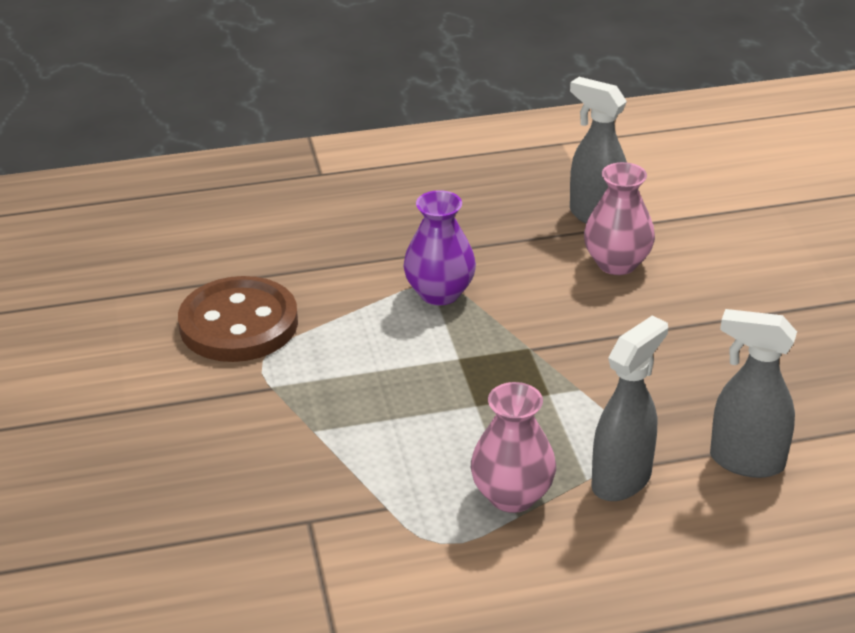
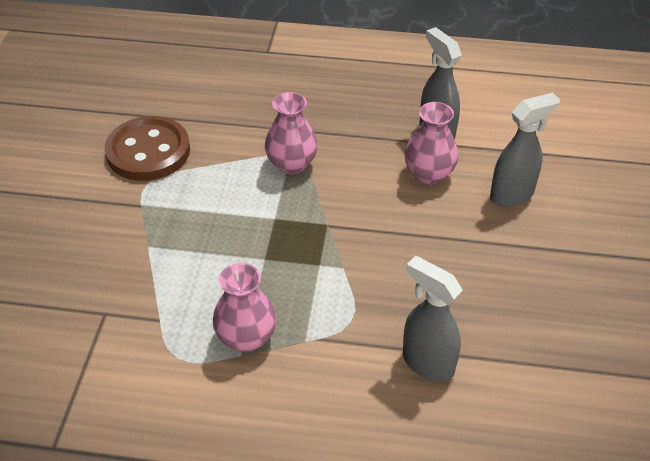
camera: 20 degrees right, 10 degrees up
(439, 293) = (291, 164): purple vase -> pink vase
(622, 480) = (329, 350): grey spray bottle -> grey spray bottle (512, 195)

